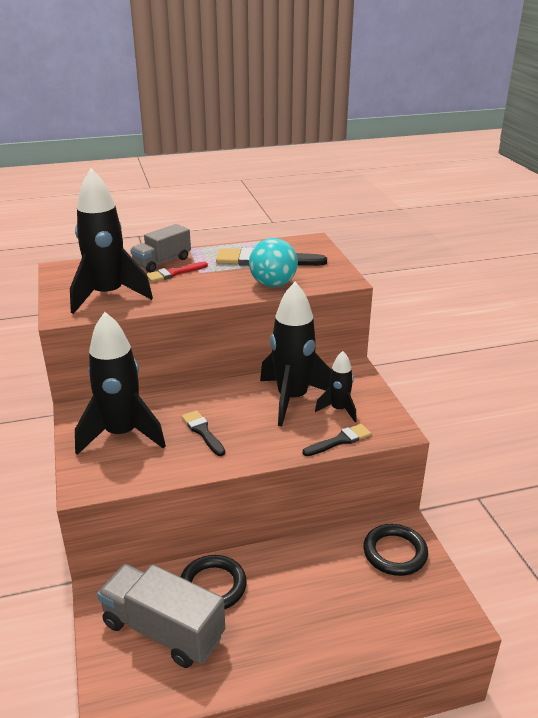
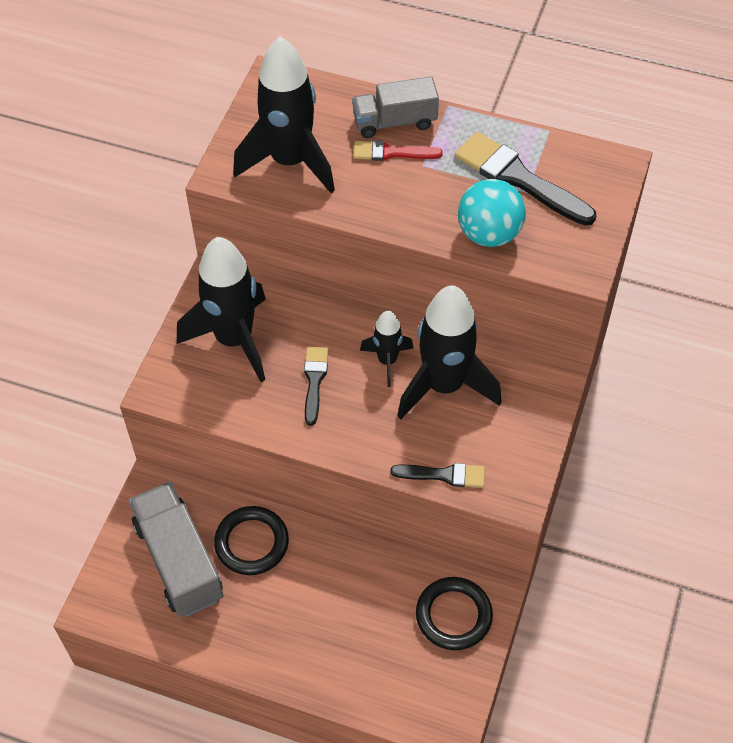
camera: 35 degrees right, 25 degrees up
(339, 410) = (481, 431): black rocket -> black rocket (387, 361)

